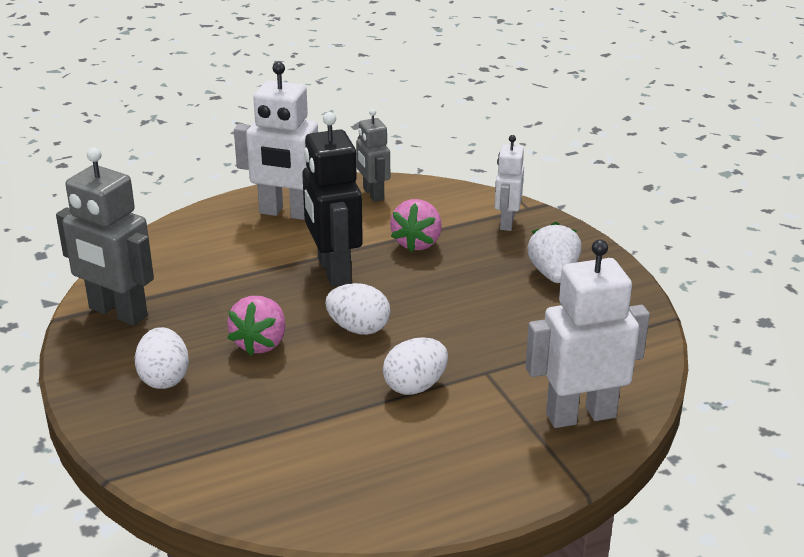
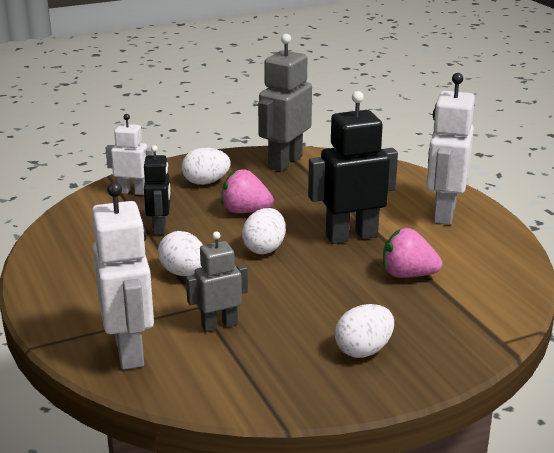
camera: 90 degrees right, 5 degrees down
(297, 412) = (160, 228): none -> black robot
(373, 194) = (495, 252): grey robot -> grey robot (219, 325)
(506, 222) = (463, 326): white robot -> white robot (132, 192)
(553, 274) = (364, 350): white strawberry -> white egg

